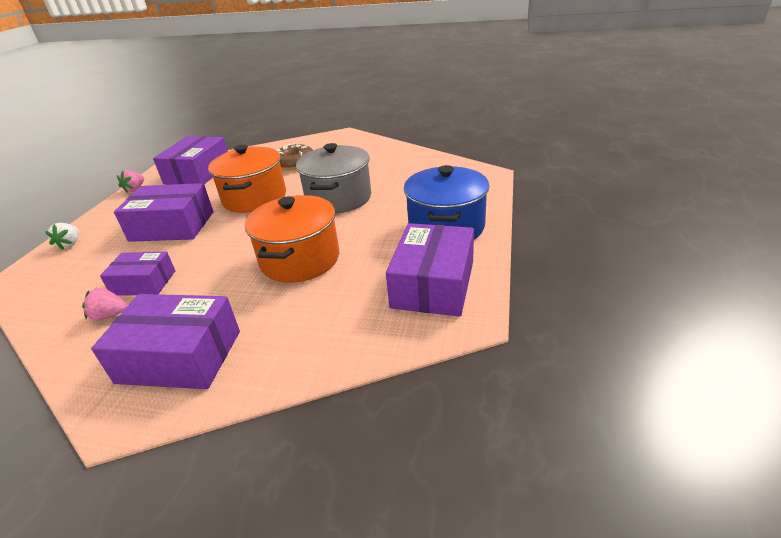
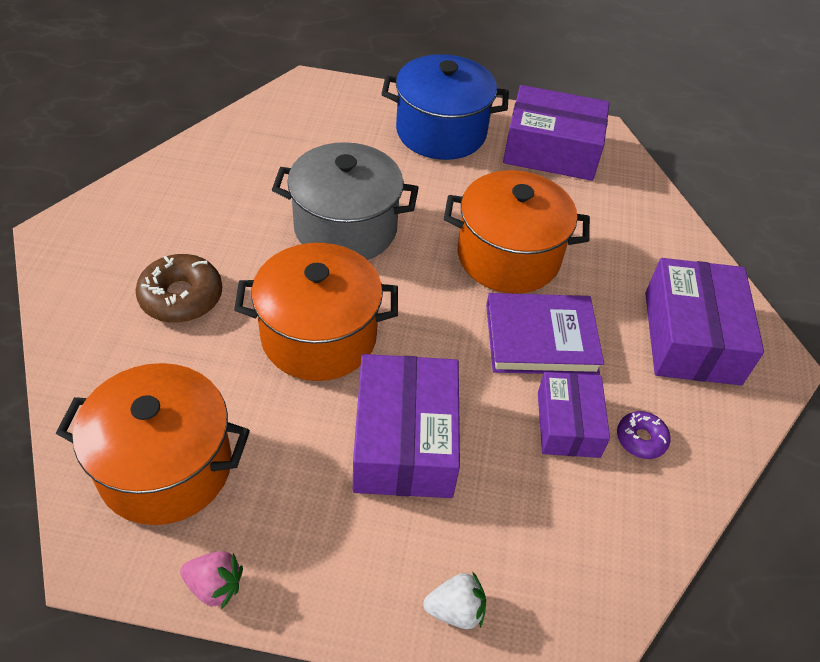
camera: 100 degrees left, 15 degrees up
(110, 315) = (641, 439): pink strawberry -> purple donut
(198, 173) = (165, 467): purple box -> orange pot
(217, 273) = (541, 338): none -> purple book

